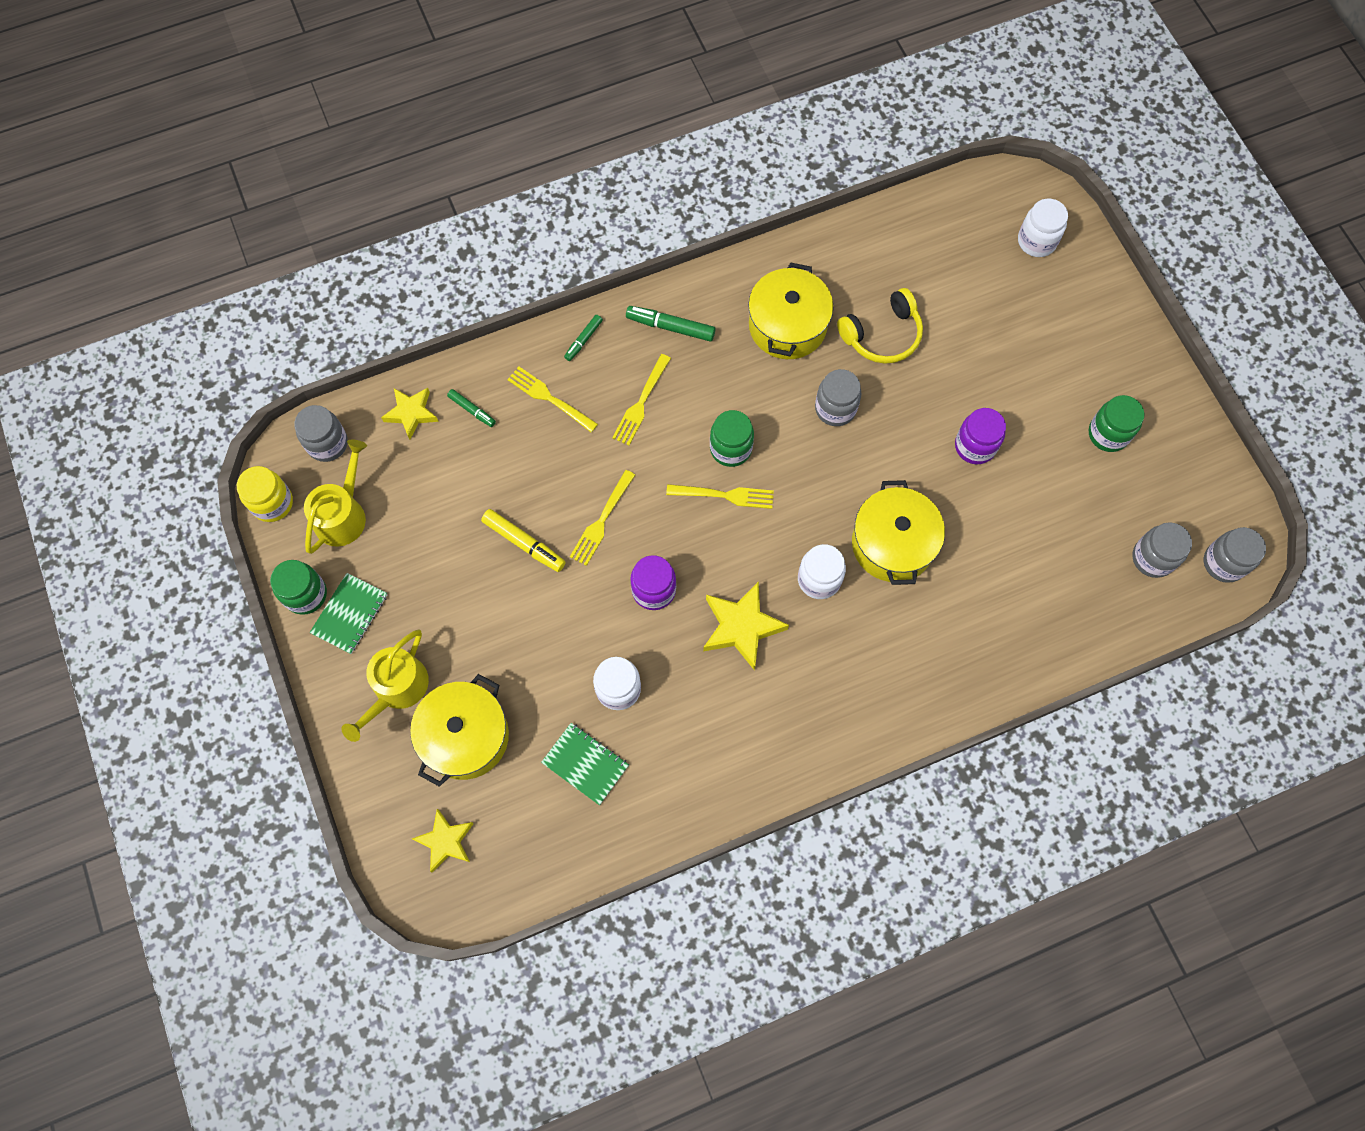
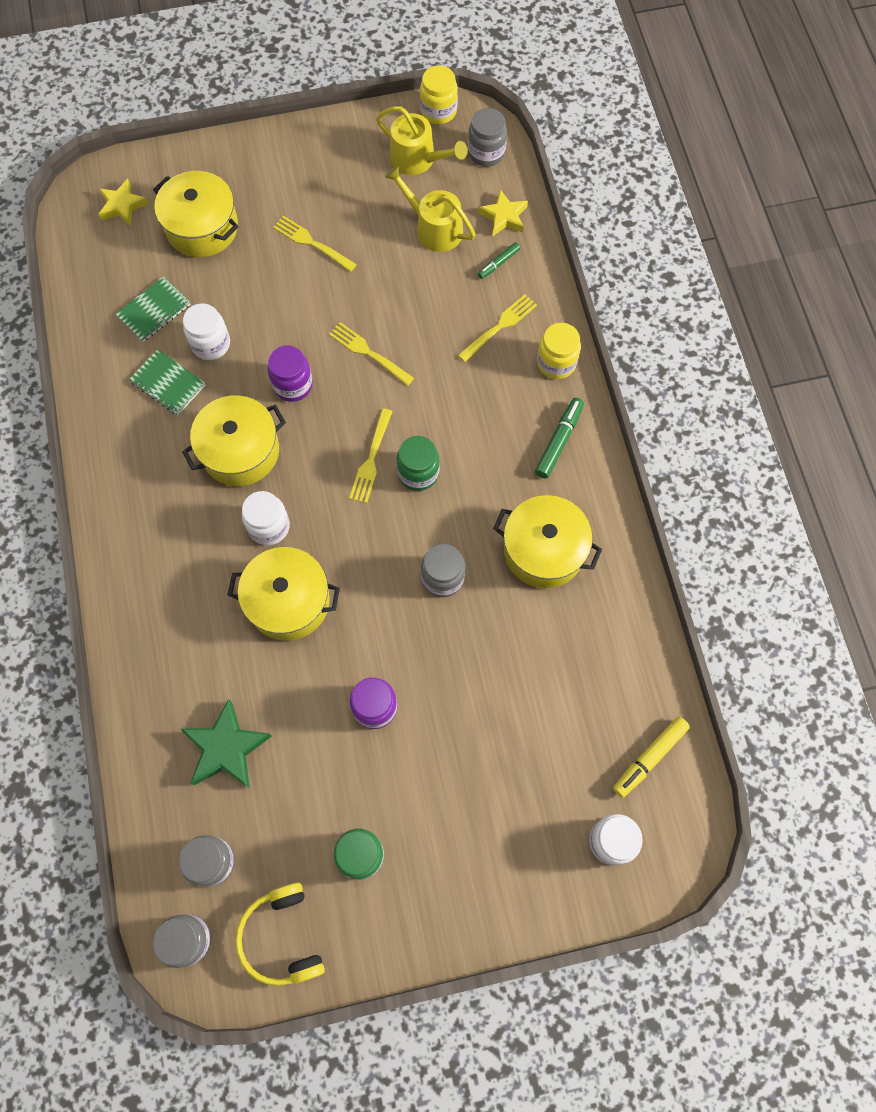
camera: 100 degrees right, 0 degrees up
(306, 594) = (352, 128): green jar -> none
(350, 614) = (327, 157): green notebook -> green notebook (168, 383)
(397, 689) = (255, 184): yellow watering can -> yellow watering can (434, 228)
(524, 543) = (361, 289): yellow marker -> yellow marker (649, 758)
(583, 340) = (556, 363): green marker -> yellow jar
(641, 403) = (481, 402): yellow fork -> yellow fork (312, 243)
(741, 627) = (240, 451): yellow star -> yellow pot
(882, 335) = (518, 642): yellow headphones -> yellow headphones (282, 937)
(1049, 569) = (226, 748): none -> green star

